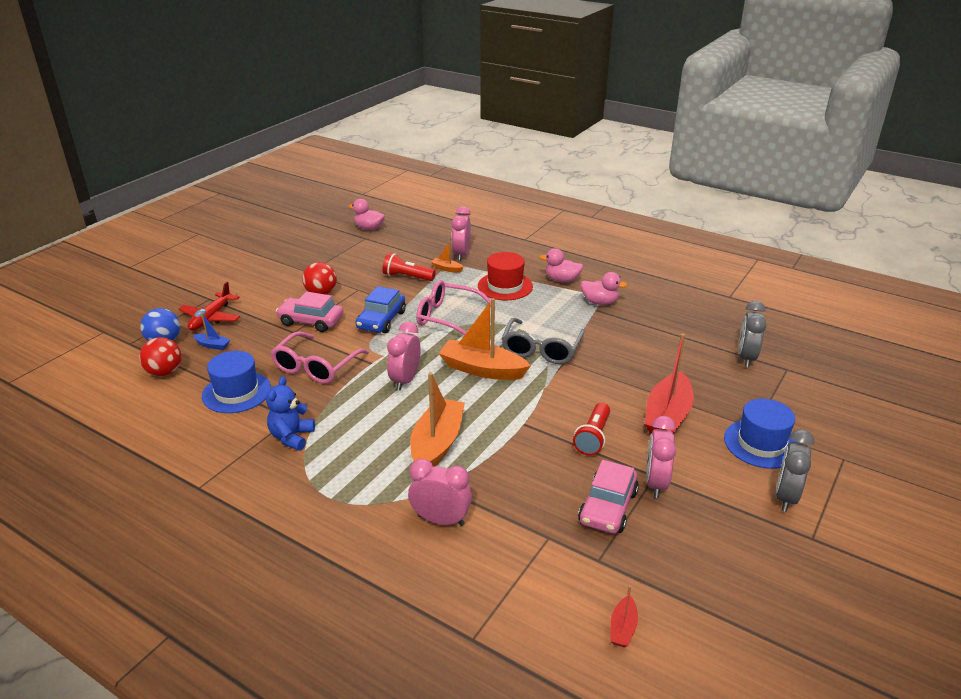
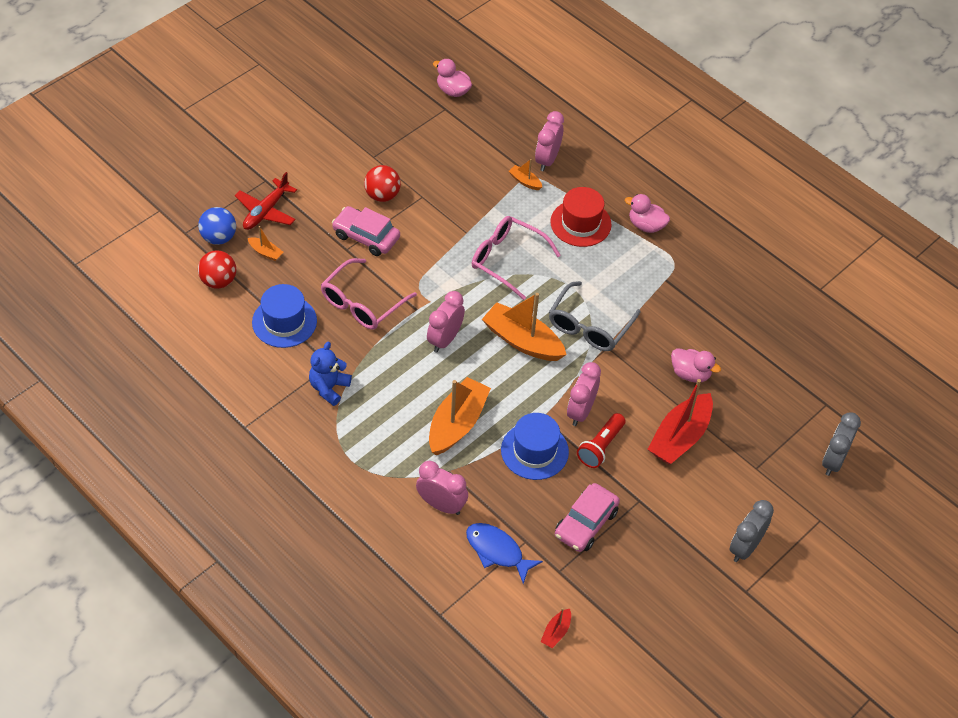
camera: 10 degrees right, 20 degrees up
(212, 345) = (265, 252): blue boat -> orange boat
(381, 320) = (438, 250): blue car -> none
(407, 277) = (478, 187): red flashlight -> none
(519, 554) = (497, 551): none -> blue fish
(600, 302) = (674, 269): pink duck -> pink duck (690, 374)
(656, 483) = (637, 508): pink clock -> pink clock (580, 411)
(746, 358) = (792, 381): grey clock -> grey clock (833, 461)
(761, 443) = (753, 487): blue hat -> blue hat (534, 451)

